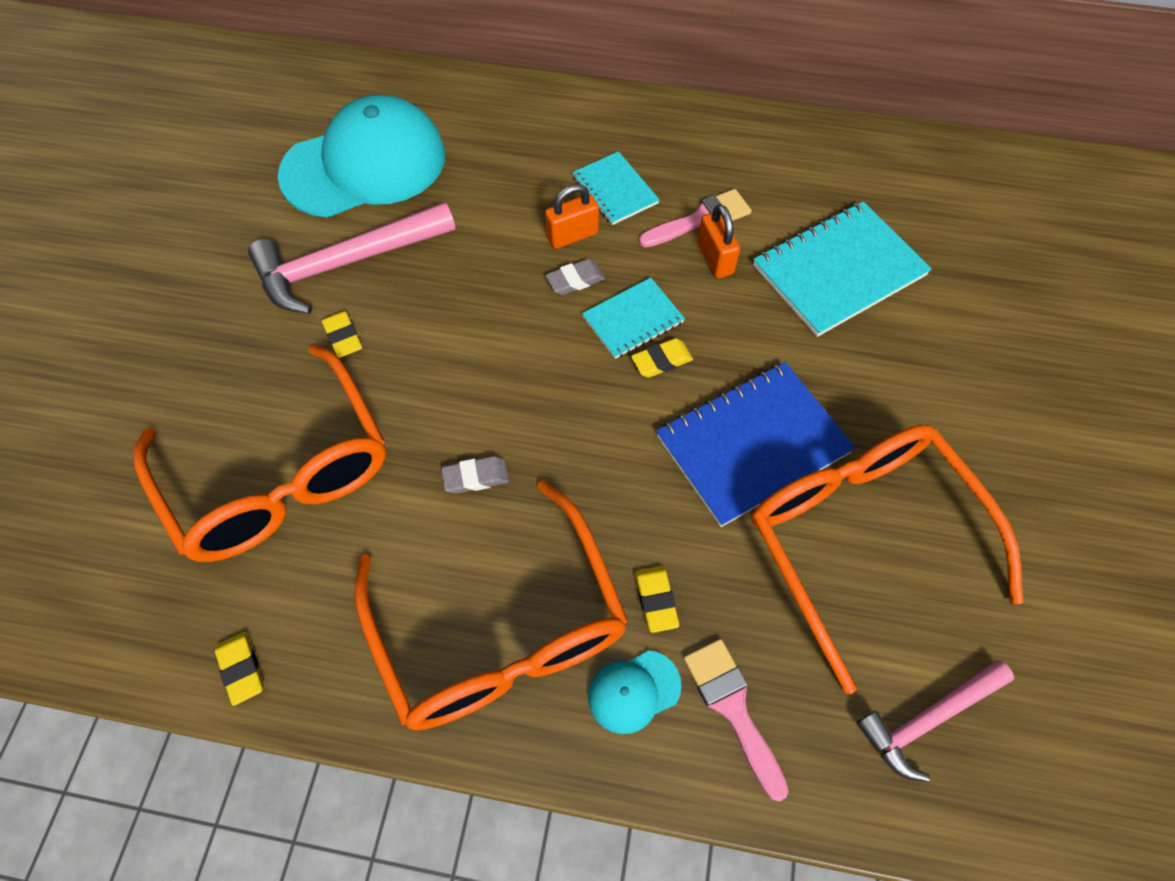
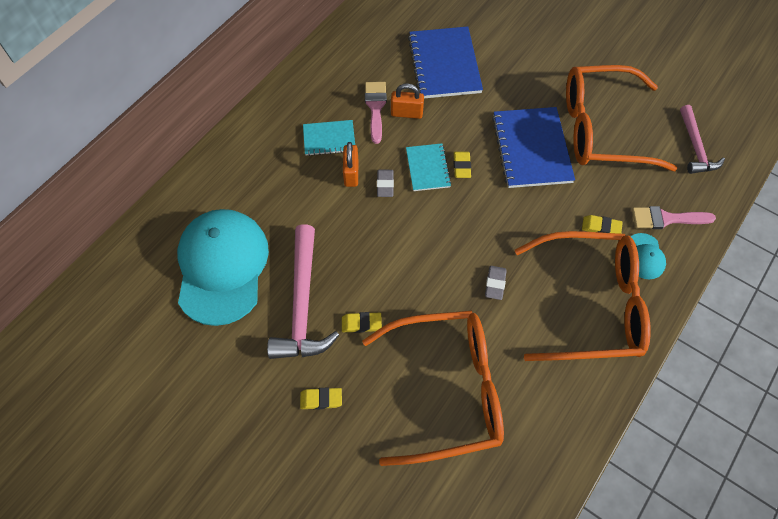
camera: 65 degrees left, 0 degrees up
(241, 669) = (567, 445): yellow eraser -> yellow eraser (321, 399)
(839, 271) = (444, 64): turquoise notebook -> blue notebook

